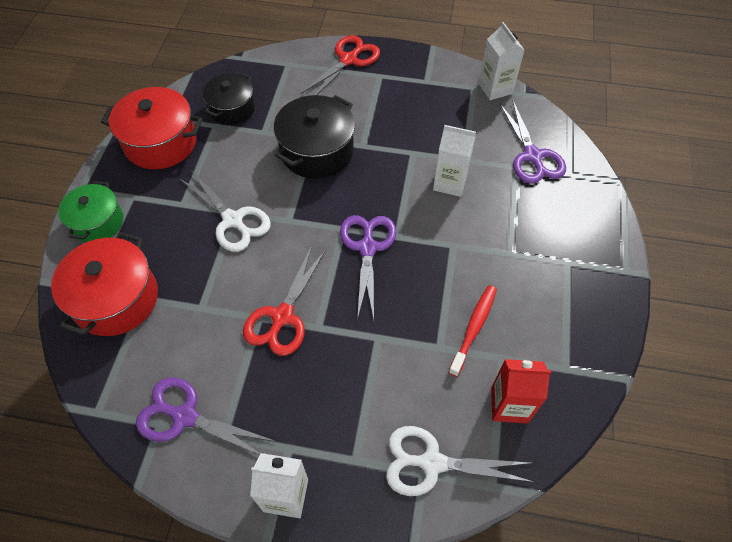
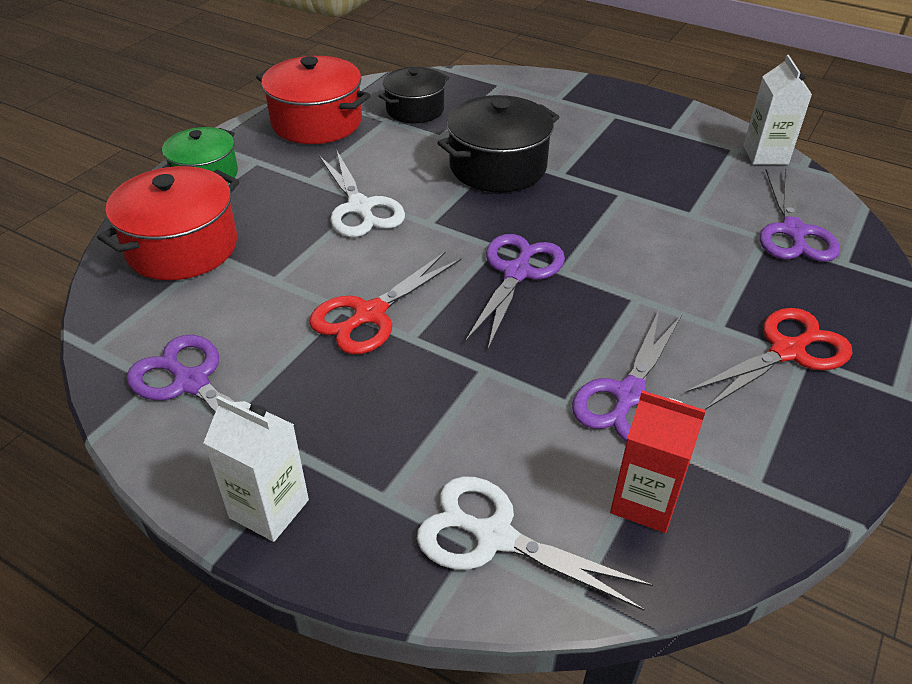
camera: 20 degrees right, 15 degrees down
(349, 60) = (580, 94): red scissors -> red scissors (787, 351)
(450, 183) = (661, 233): white carton -> none
(474, 328) = (628, 395): red toothbrush -> purple scissors

